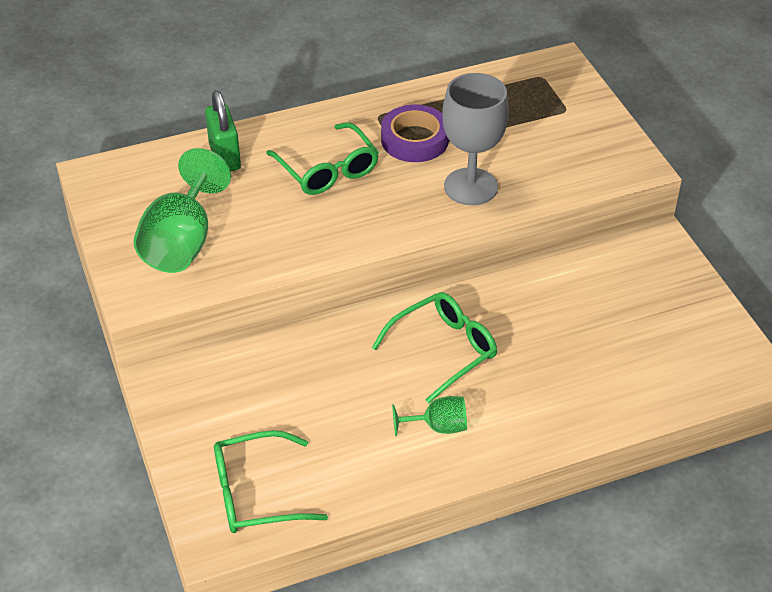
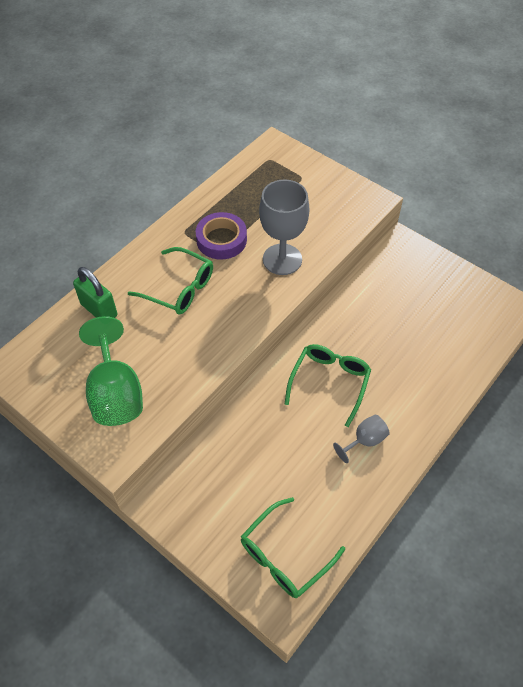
camera: 30 degrees left, 10 degrees up
(438, 427) = (365, 440): green goblet -> grey goblet

